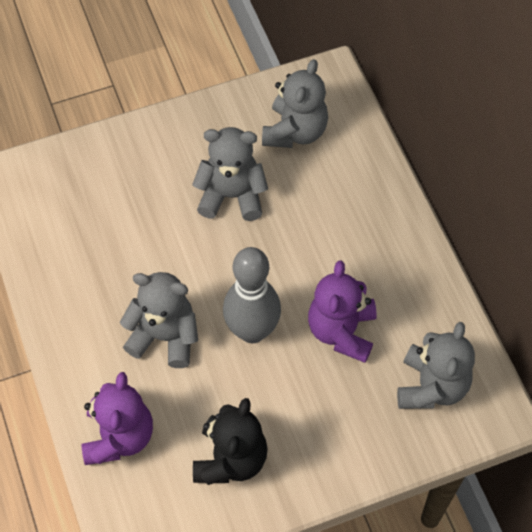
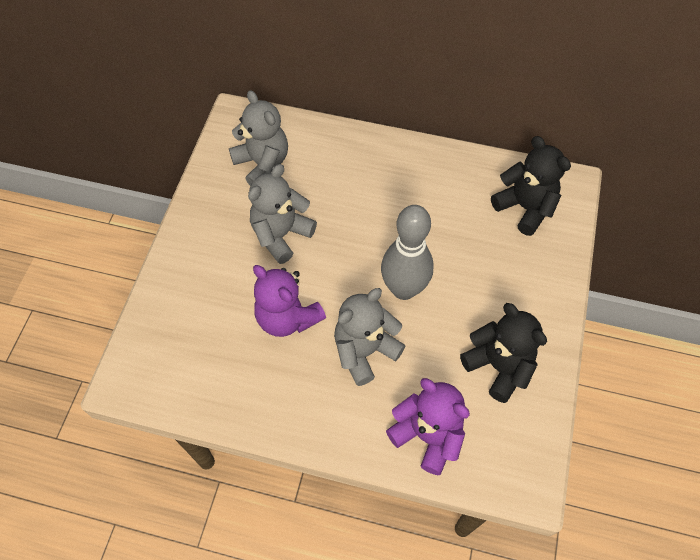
camera: 55 degrees left, 0 degrees up
(341, 331) = (445, 234): purple teddy bear -> purple teddy bear (287, 317)
(431, 386) = (525, 208): grey teddy bear -> black teddy bear

